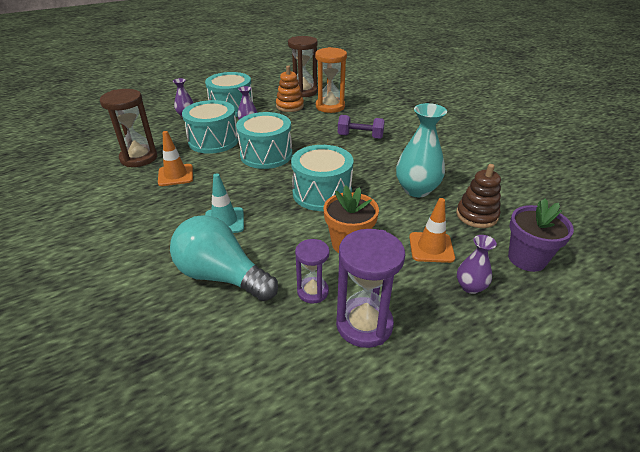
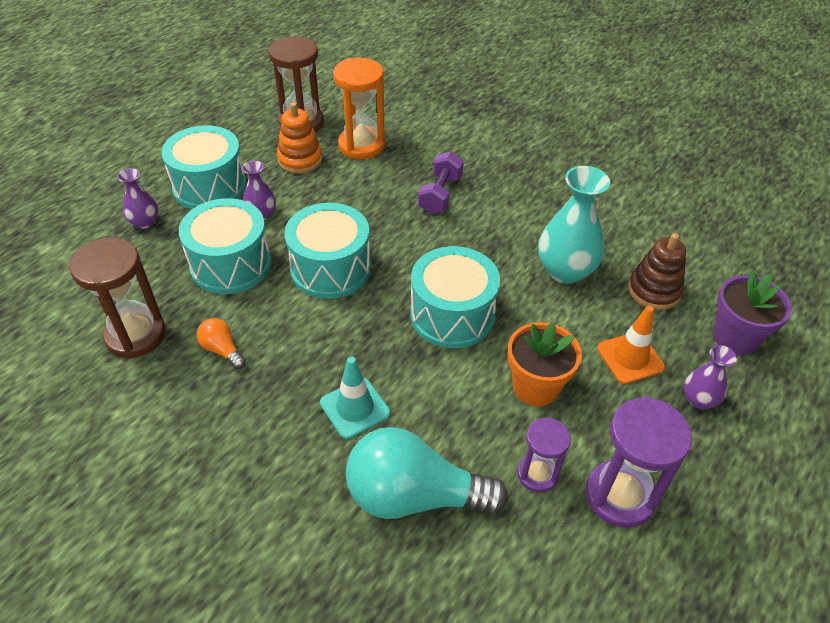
camera: 25 degrees left, 10 degrees up
(175, 175) = (222, 350): orange traffic cone -> orange light bulb
(360, 136) = (440, 195): purple dumbbell -> purple dumbbell turned 60 degrees counterclockwise

